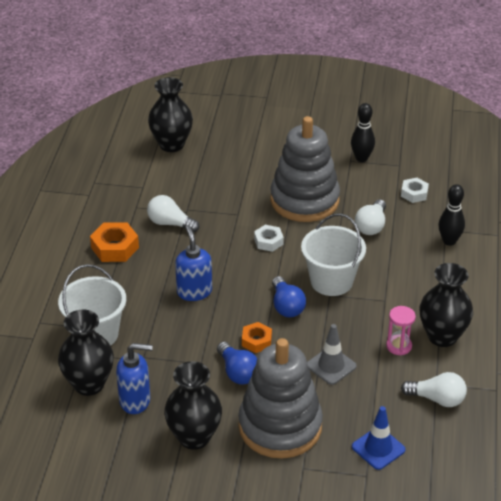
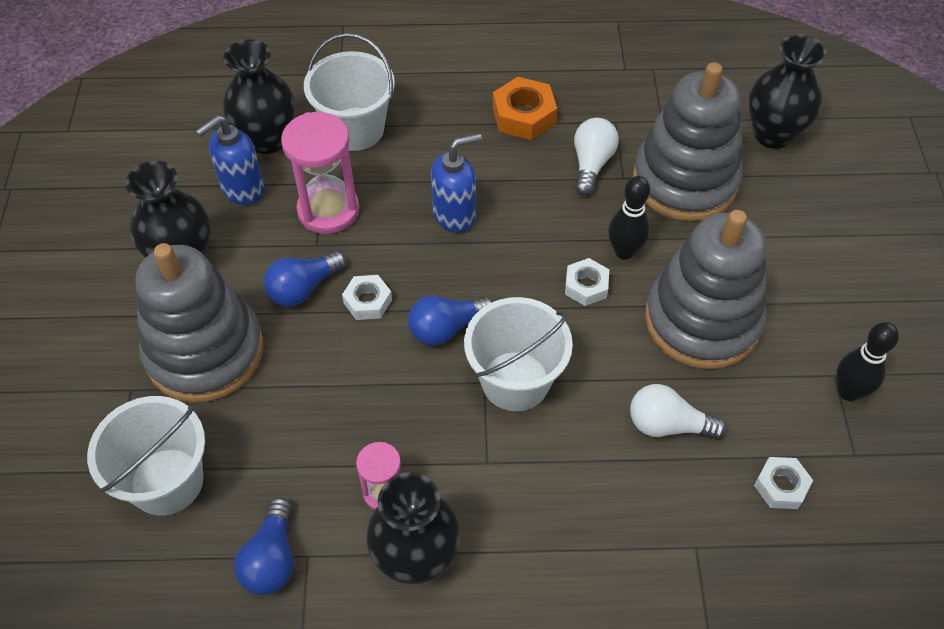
camera: 80 degrees right, 15 degrees up
(135, 401) = (242, 189): blue soap dispenser -> blue soap dispenser turned 60 degrees clockwise
(171, 354) = (328, 210): none -> pink hourglass
(197, 187) = (684, 181): none -> grey stacking toy
(256, 341) = (367, 301): orange nut -> white nut
(331, 366) = (328, 401): grey traffic cone -> none
(378, 448) = (167, 481): blue traffic cone -> white bucket
(437, 399) = (272, 559): white light bulb -> blue light bulb
(449, 241) = (665, 555): black bowling pin -> black bowling pin (624, 251)

